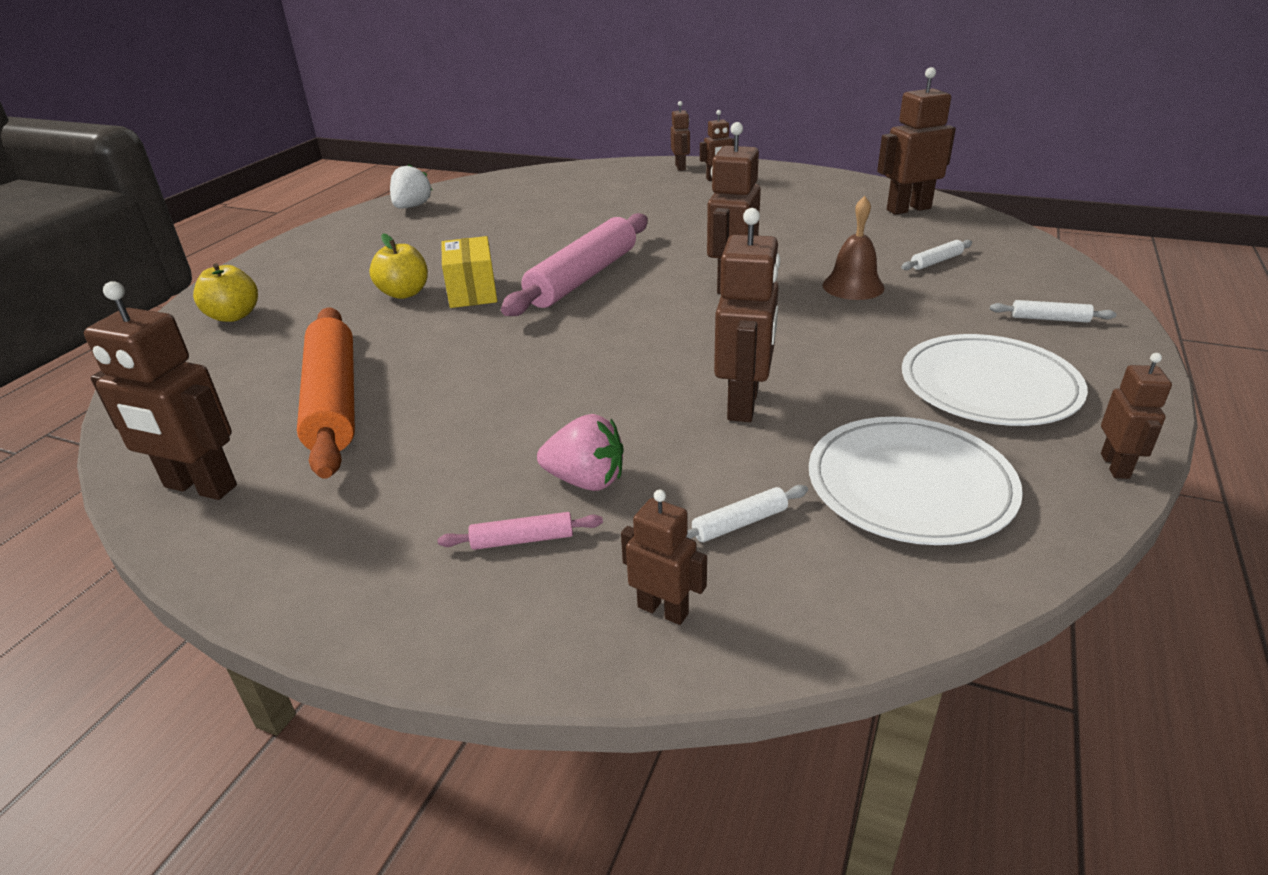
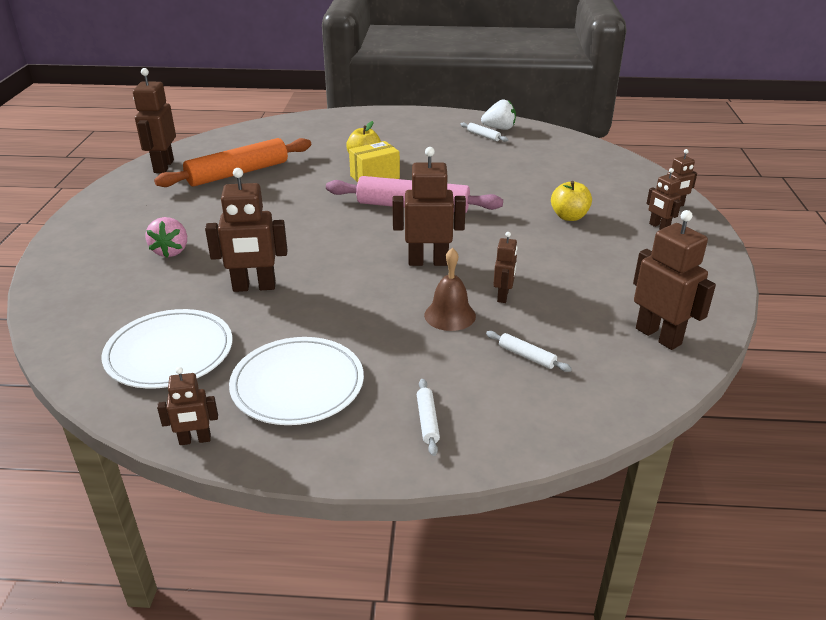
camera: 70 degrees right, 0 degrees up
(234, 316) = (319, 126): yellow apple -> yellow apple (569, 217)
(522, 540) = (123, 244): pink rolling pin -> none
(663, 610) = (70, 287): brown robot -> brown robot (503, 296)
(740, 523) = (134, 300): white rolling pin -> white rolling pin (483, 136)

